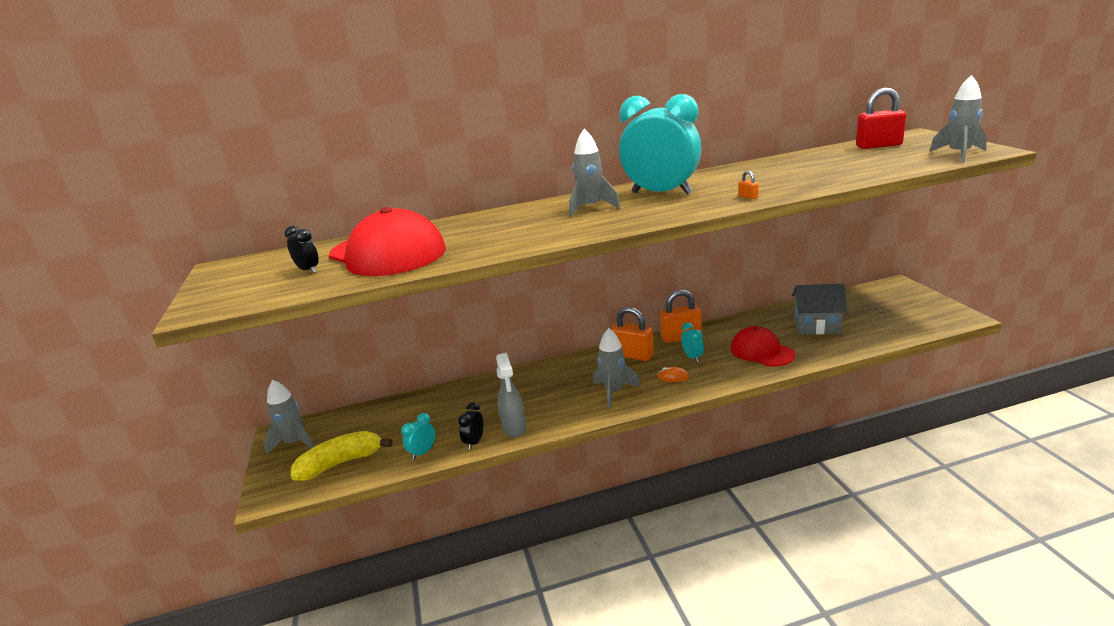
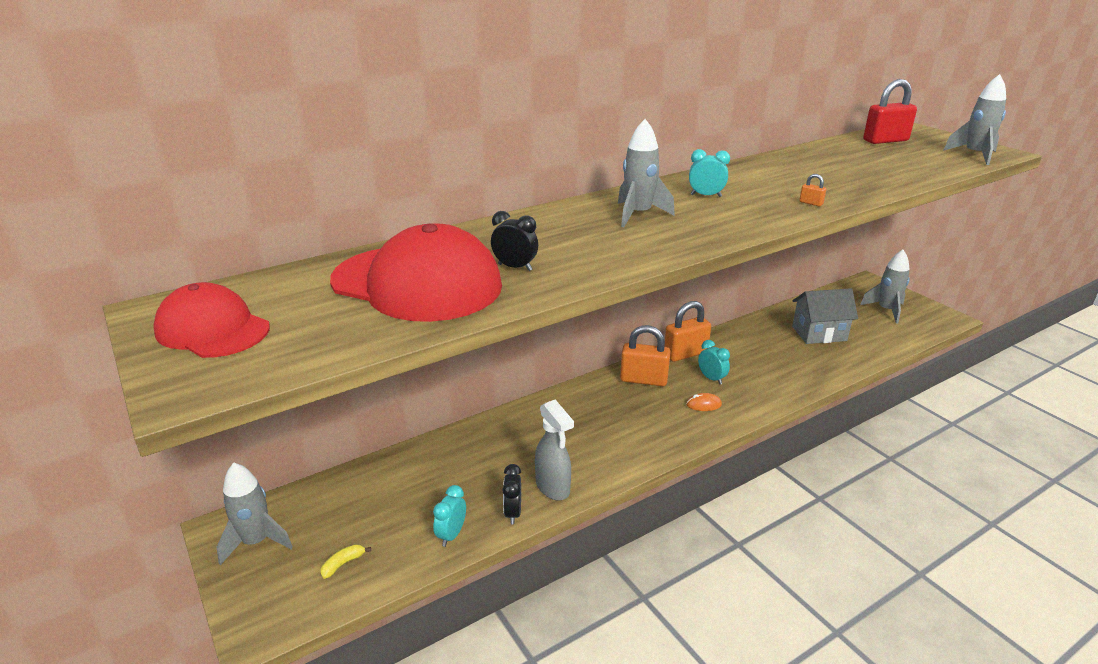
camera: 20 degrees left, 5 degrees up
(308, 270) = (317, 313): black clock -> black clock (515, 267)
(341, 463) = (343, 564): yellow banana -> yellow banana, size x0.41
(614, 392) = (647, 429): grey rocket -> grey rocket (886, 310)
(661, 193) = (706, 195): turquoise clock -> turquoise clock, size x0.42
(761, 351) = (780, 366): red cap -> red cap (212, 329)

